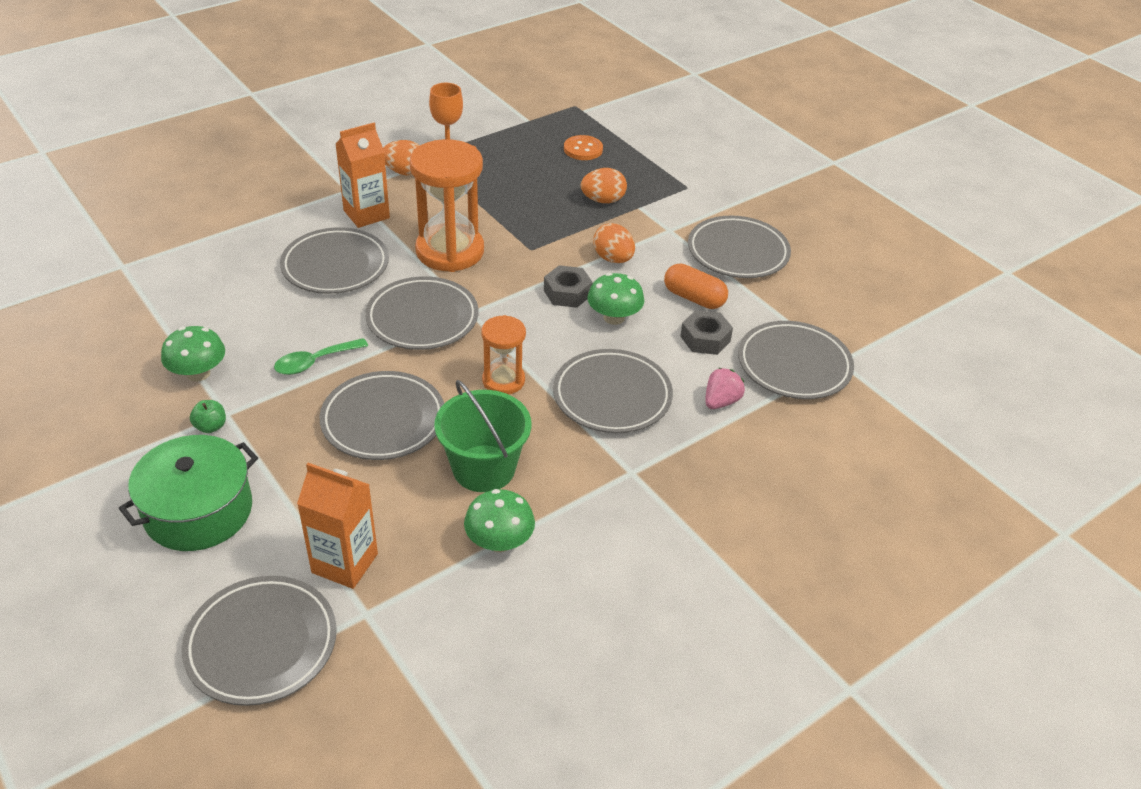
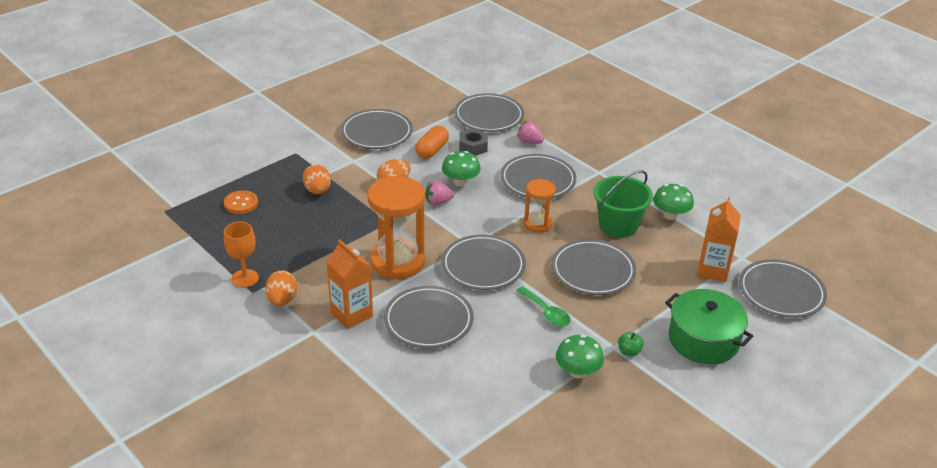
camera: 95 degrees left, 5 degrees down
(567, 293) = (438, 202): grey nut -> pink strawberry

